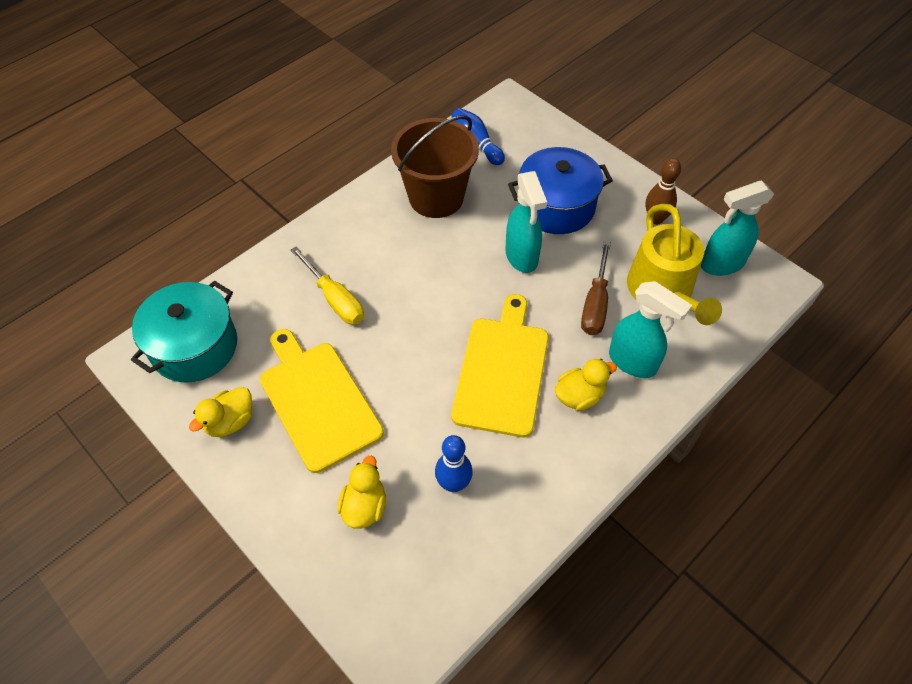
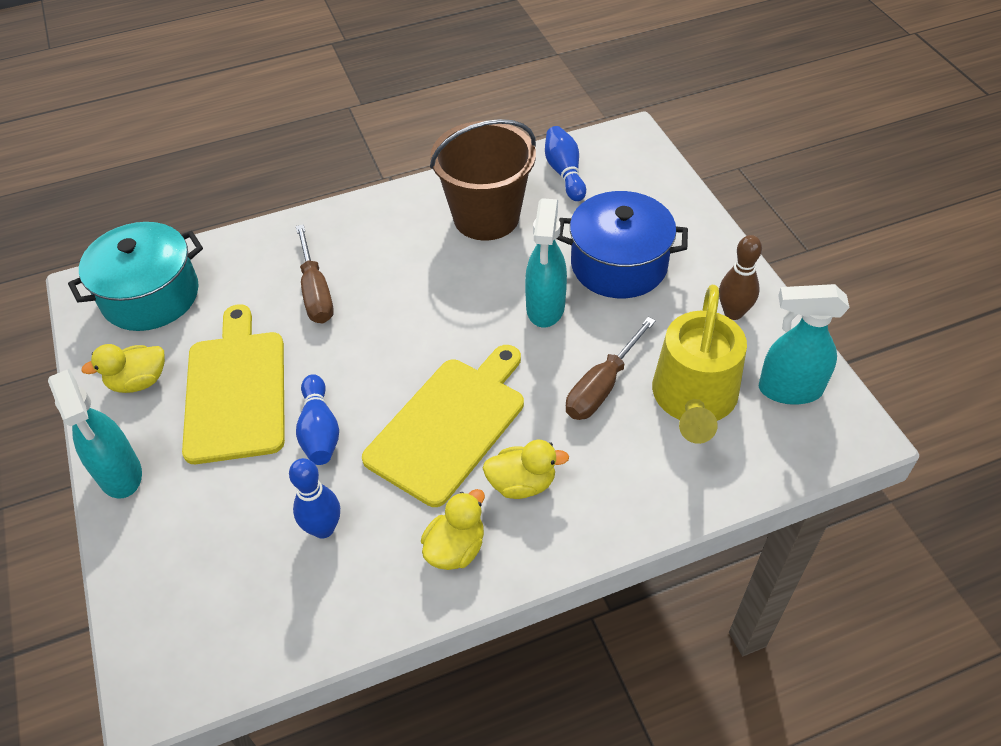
camera: 25 degrees right, 5 degrees down
(335, 299) = (316, 292): yellow screwdriver -> brown screwdriver
(364, 506) = (217, 517): yellow duck -> yellow duck (455, 548)
(405, 410) = (319, 431): none -> blue bowling pin
(633, 362) = (609, 467): turquoise spray bottle -> turquoise spray bottle (120, 475)

